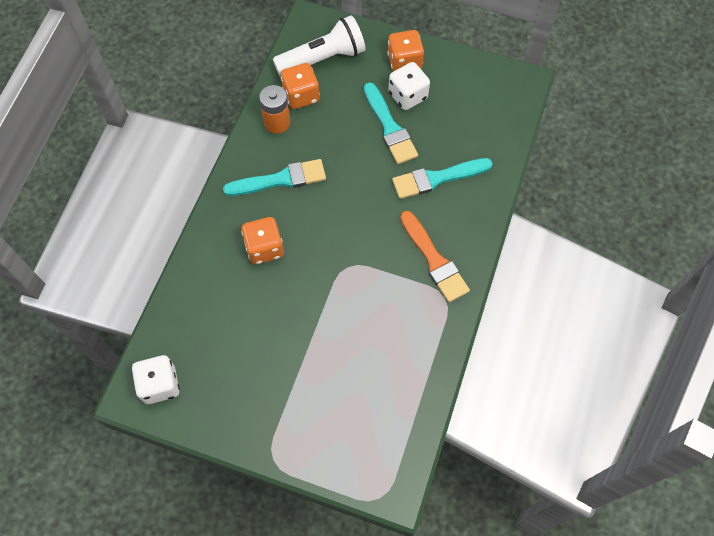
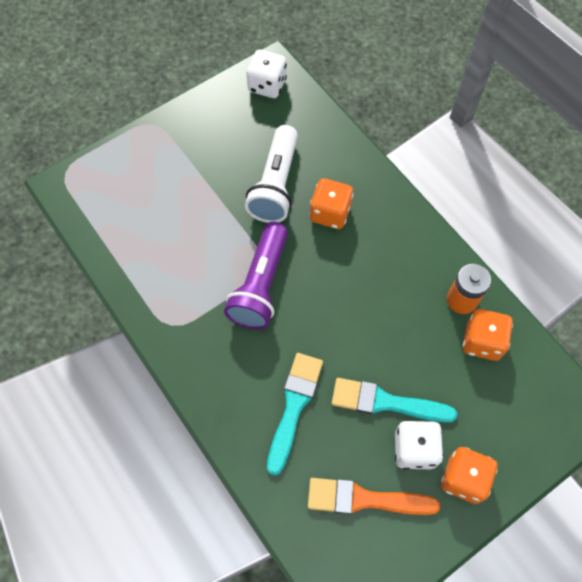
camera: 125 degrees right, 0 degrees up
(280, 179) = (392, 265): turquoise brush -> none
(323, 59) = (520, 393): white flashlight -> white flashlight (276, 185)
(364, 257) = (261, 285): none -> purple flashlight
(434, 260) = (212, 341): orange brush -> orange brush (364, 499)

